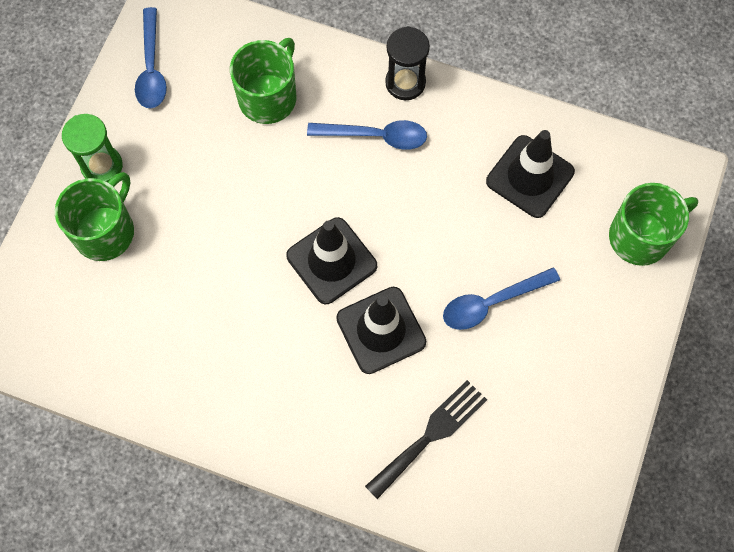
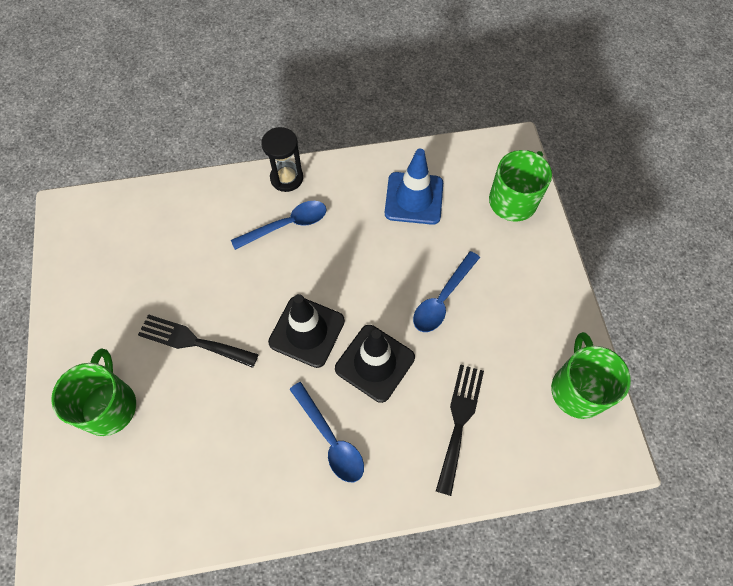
camera: 30 degrees left, 5 degrees down
(102, 166) = (79, 355): green hourglass -> none
(151, 68) = (82, 260): blue spoon -> blue spoon (330, 439)
(215, 209) = (193, 341): none -> black fork
(268, 97) = (189, 237): green mug -> green mug (578, 389)
(530, 176) = (414, 198): black traffic cone -> blue traffic cone

